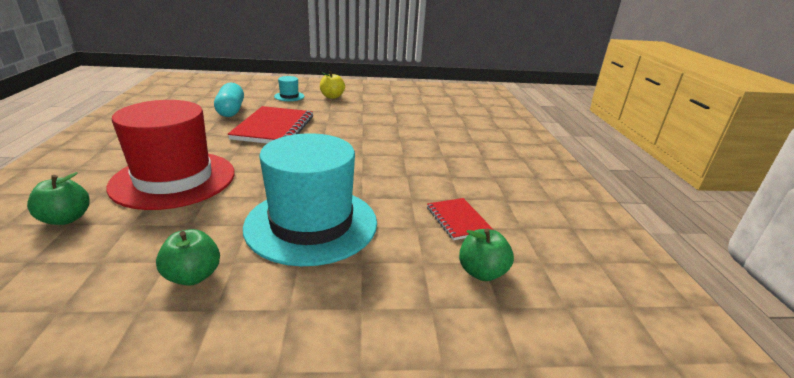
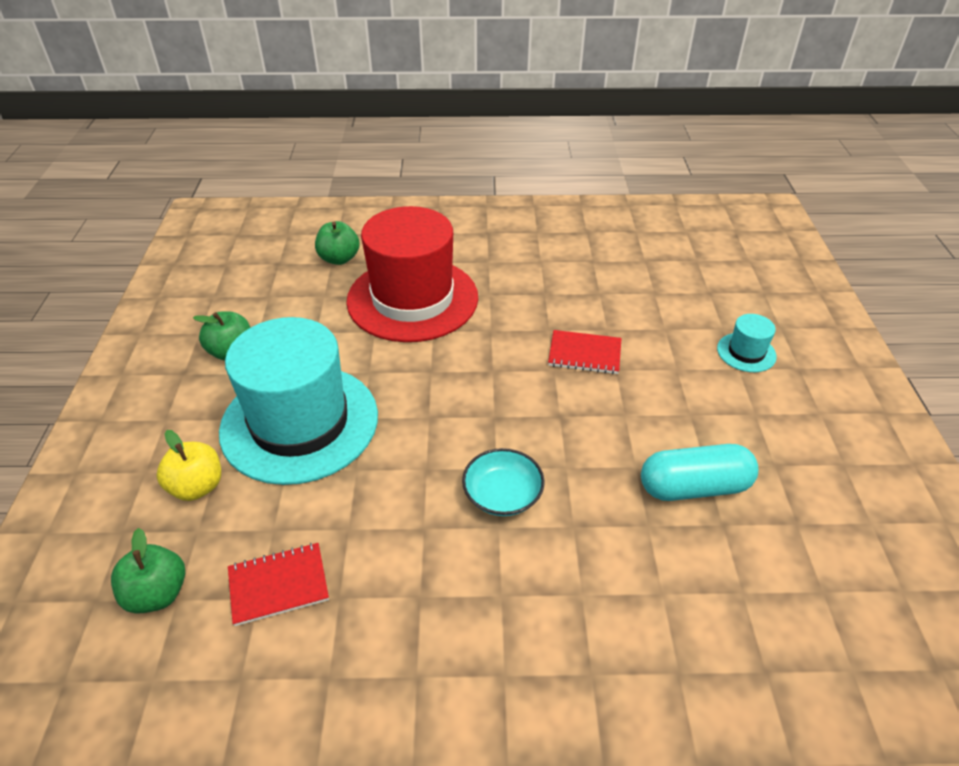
camera: 95 degrees right, 15 degrees up
(231, 110) = (643, 298): turquoise capsule -> turquoise capsule (694, 487)
(274, 128) = (584, 354): red notebook -> red notebook, size x0.54
(332, 97) = (778, 413): yellow apple -> yellow apple (197, 486)
(381, 153) = (502, 494): none -> turquoise bowl

